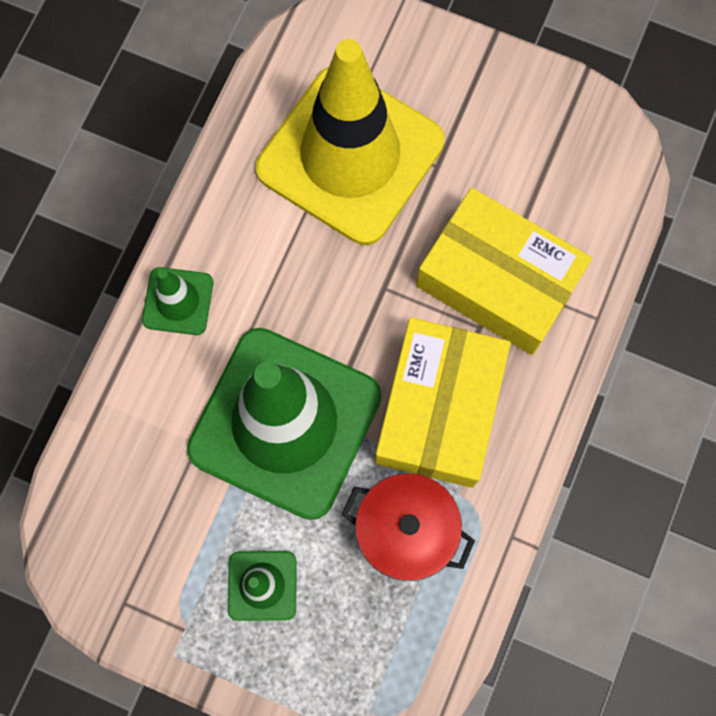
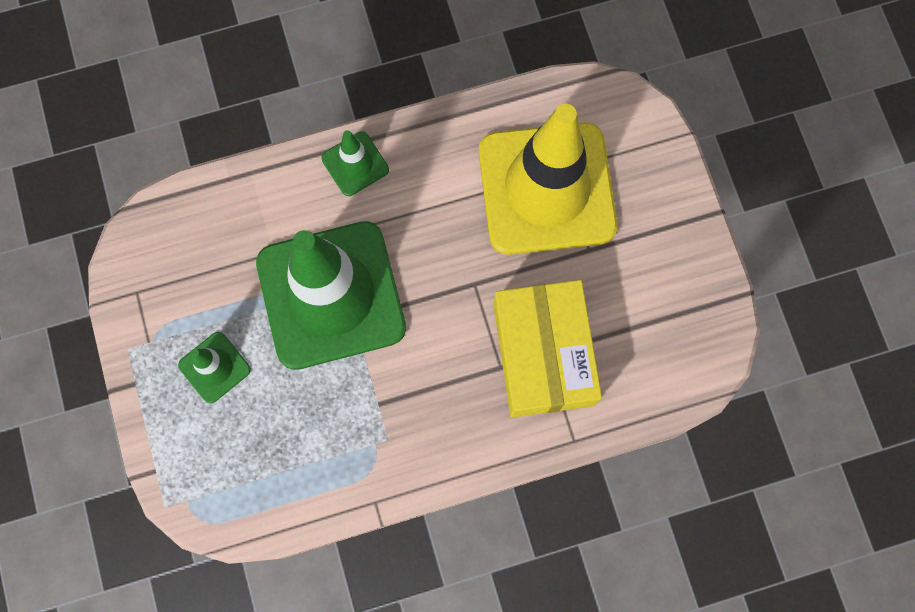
camera: 50 degrees right, 0 degrees up
(405, 531) = (322, 429): red pot -> none
(439, 409) = (422, 386): yellow box -> none

